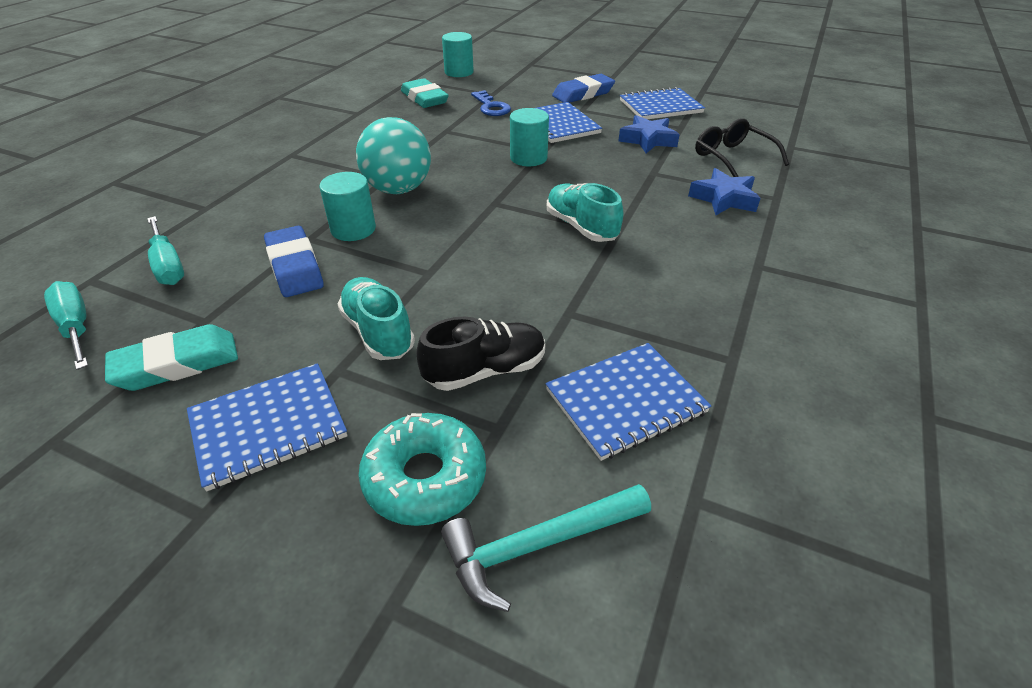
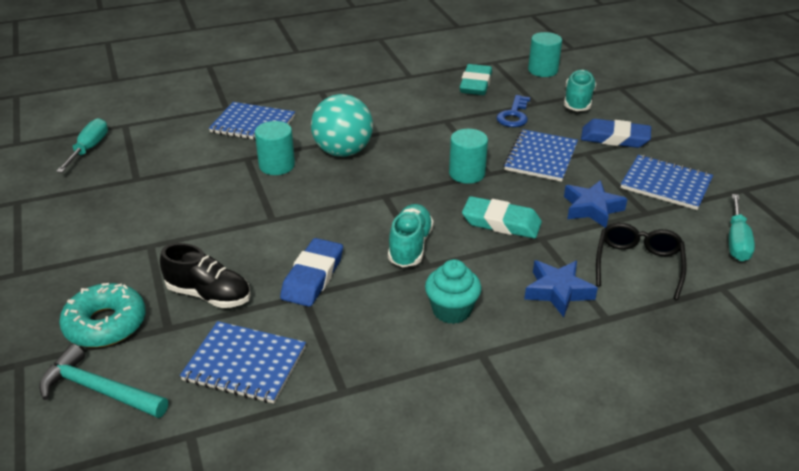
camera: 45 degrees right, 5 degrees down
(168, 265) = (164, 136): turquoise screwdriver -> turquoise screwdriver (736, 241)
(177, 364) = (98, 195): turquoise eraser -> turquoise eraser (501, 223)
(268, 426) = (87, 252): blue notebook -> blue notebook (253, 124)
(295, 267) = (215, 172): blue eraser -> blue eraser (312, 277)
(378, 332) = (195, 237): turquoise shoe -> turquoise shoe (578, 101)
(689, 251) = (451, 310): none -> turquoise cupcake

